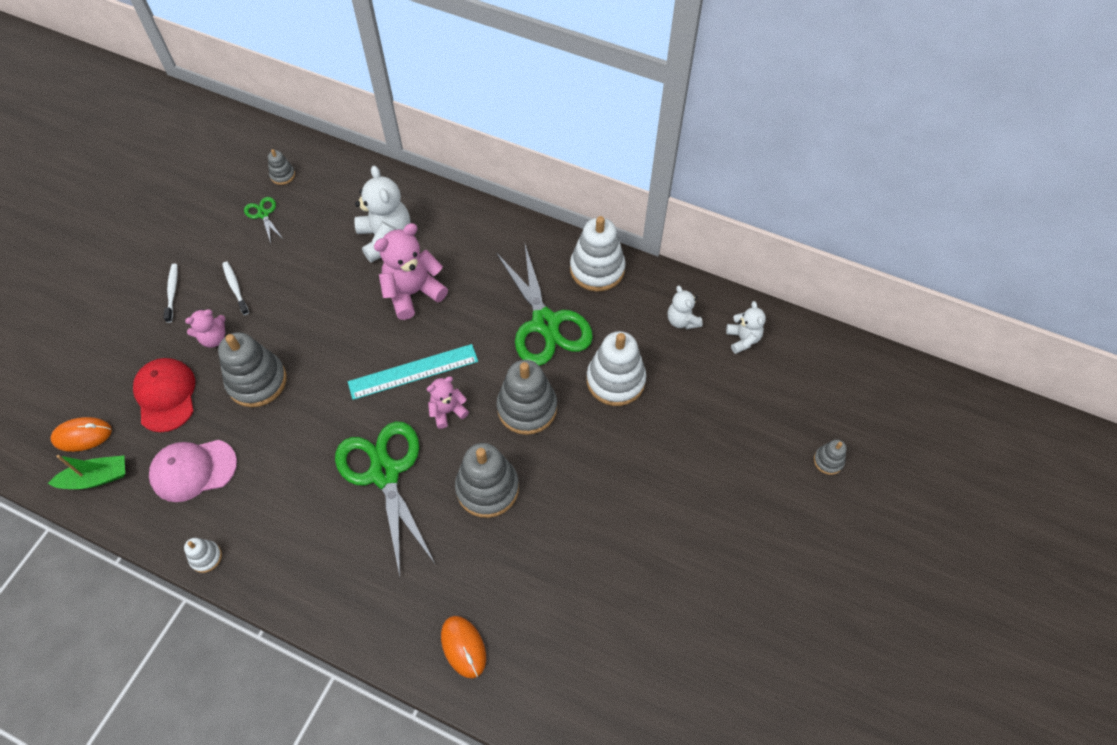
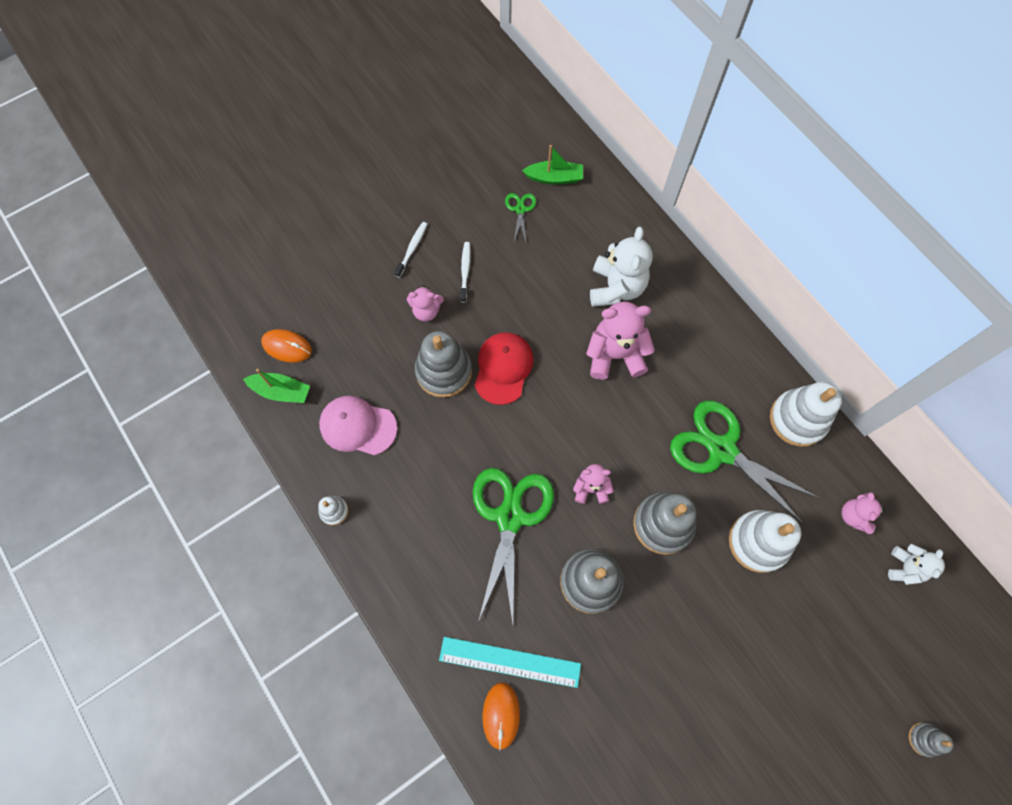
camera: 30 degrees right, 10 degrees up
(166, 395) = (365, 345): red cap -> red cap (503, 368)
(282, 175) = (554, 178): grey stacking toy -> green boat
(413, 371) = (579, 433): turquoise ruler -> turquoise ruler (510, 662)
(546, 323) = (721, 450): green scissors -> green scissors turned 120 degrees clockwise
(682, 320) = (854, 516): white teddy bear -> pink teddy bear

